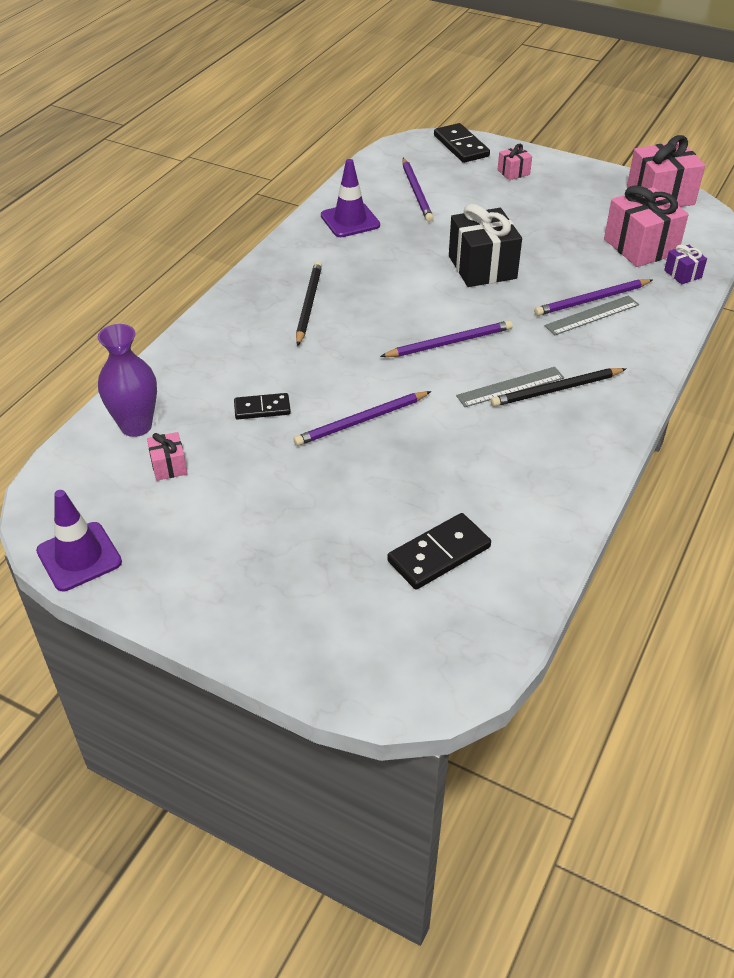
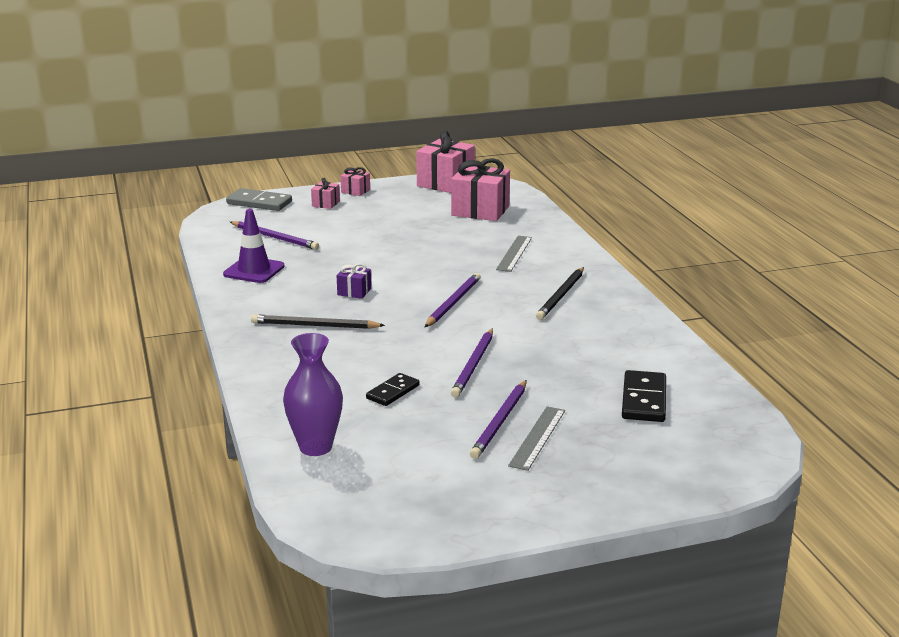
camera: 45 degrees left, 20 degrees down
(79, 557) = (420, 533): purple traffic cone -> none
(169, 466) = (387, 454): pink gift -> pink gift (355, 191)
(308, 304) = (314, 326): black pencil -> black pencil turned 45 degrees counterclockwise
(461, 146) = (259, 203): black domino -> grey domino
(482, 267) = (400, 258): black gift -> none
(510, 387) = (532, 306): grey ruler -> grey ruler (537, 437)
(591, 300) = (500, 246): purple pencil -> purple pencil (500, 422)
(682, 274) = (529, 214): purple gift -> purple gift (354, 292)

